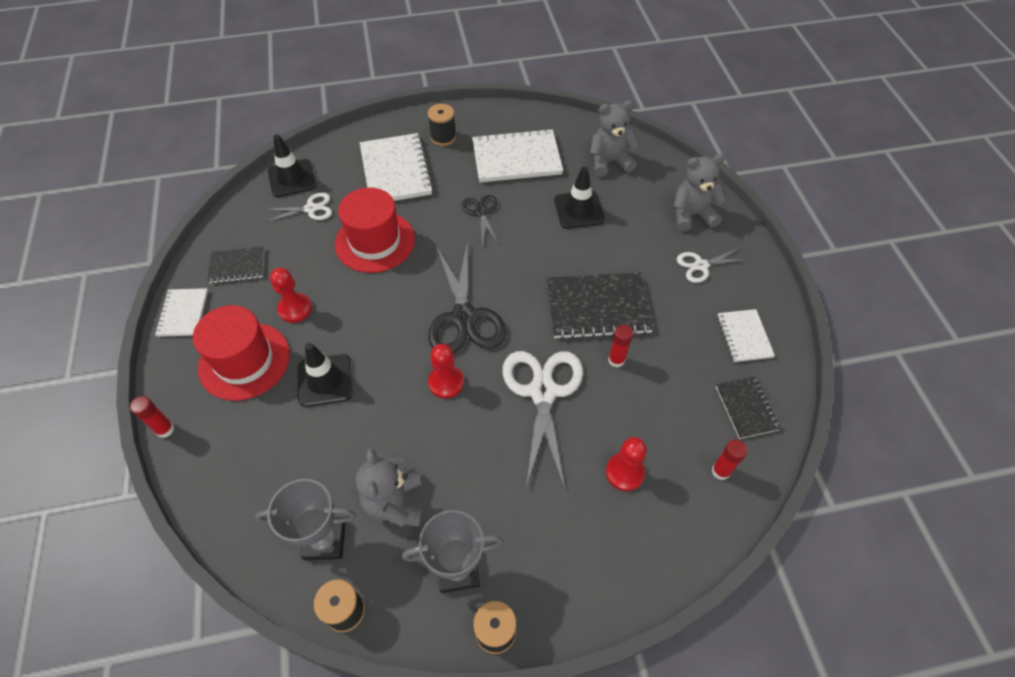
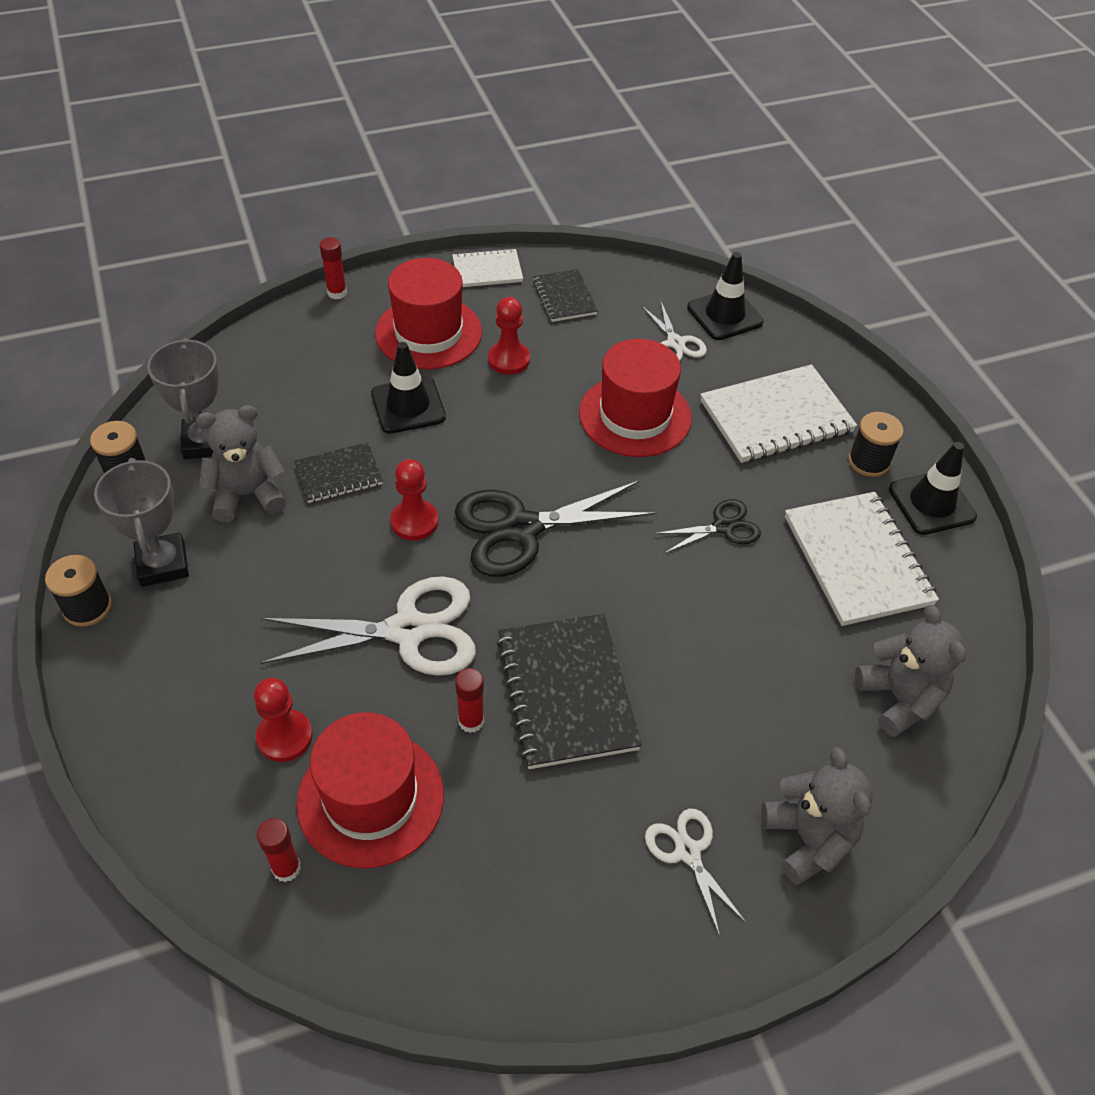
camera: 80 degrees right, 5 degrees down
(579, 210) = (766, 656): black traffic cone -> black traffic cone (931, 503)
(671, 420) = (370, 798): none -> red hat
(744, 336) = (542, 919): white notebook -> none
(746, 408) = (398, 914): black notebook -> black notebook (339, 475)

